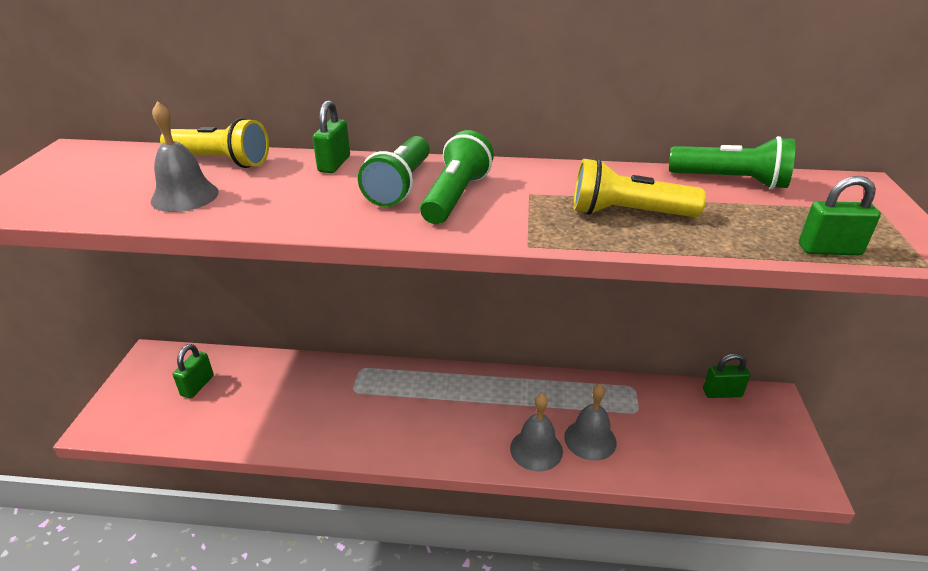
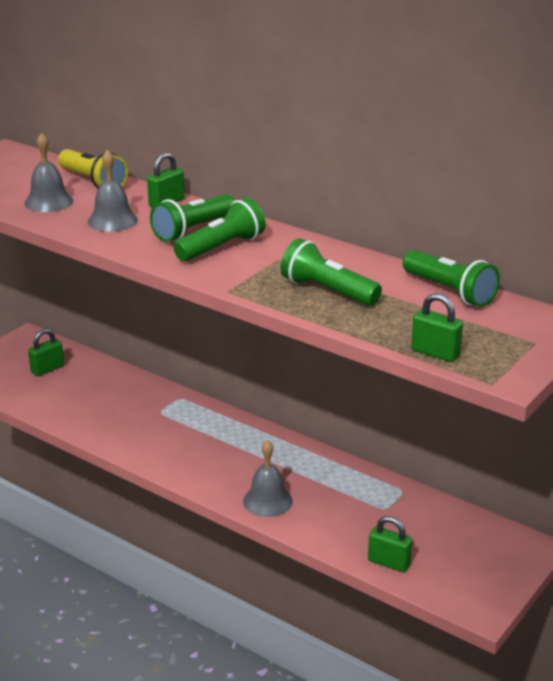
camera: 30 degrees right, 5 degrees down
(590, 439) = (320, 511): grey bell -> grey bell (112, 220)
(627, 213) = (327, 291): yellow flashlight -> green flashlight
(722, 393) = (484, 524): green padlock -> green padlock (389, 563)

